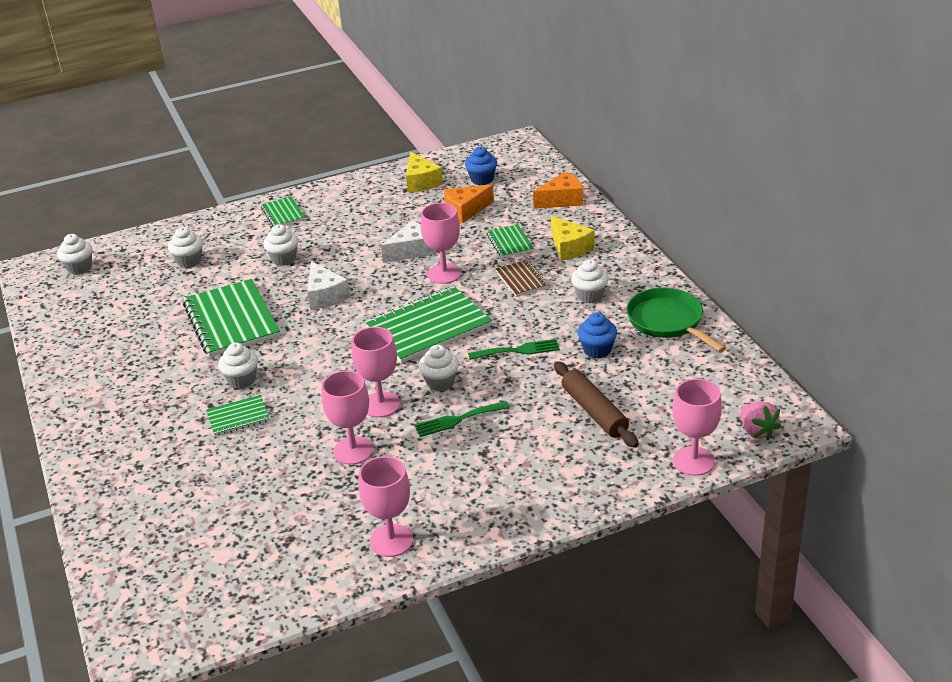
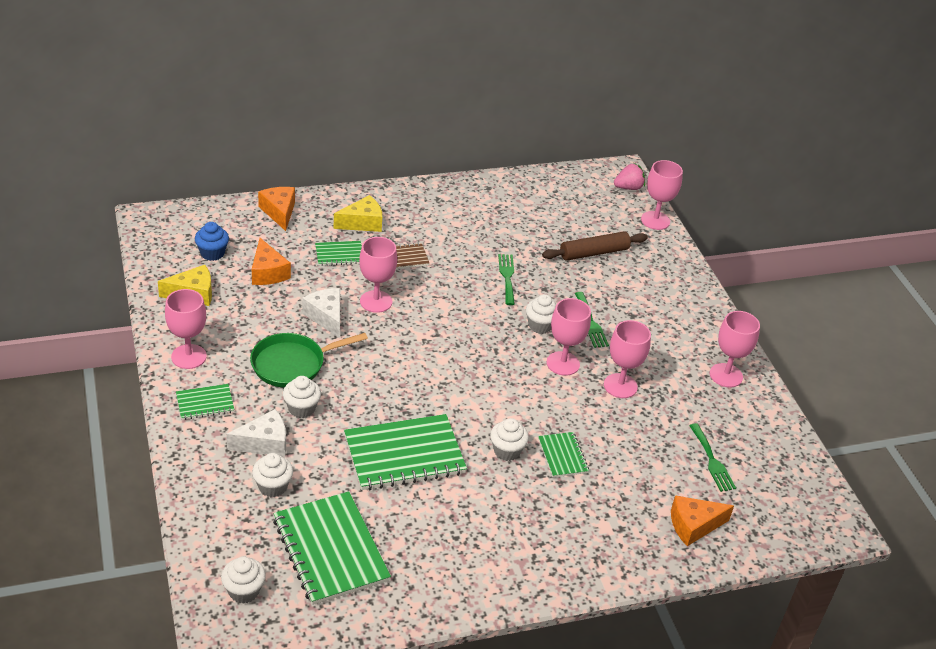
camera: 90 degrees left, 5 degrees up
(141, 520) = (693, 525): none -> orange cheese
(240, 532) = (712, 461): none -> green fork
(325, 295) = (383, 383): white cheese -> white cheese (264, 443)
(338, 196) = (189, 356): none -> pink goblet
(428, 327) = (458, 322): green notebook -> green notebook (330, 550)
(590, 296) = (441, 226): white cupcake -> none
(597, 350) = (518, 237): blue cupcake -> none
(668, 322) = (491, 196): green pan -> green pan (293, 364)

